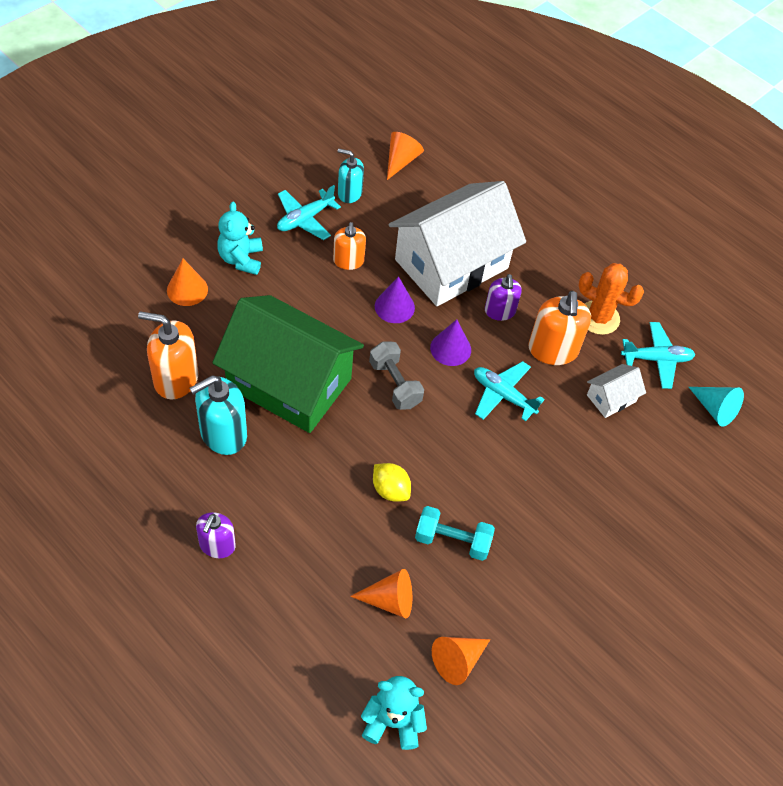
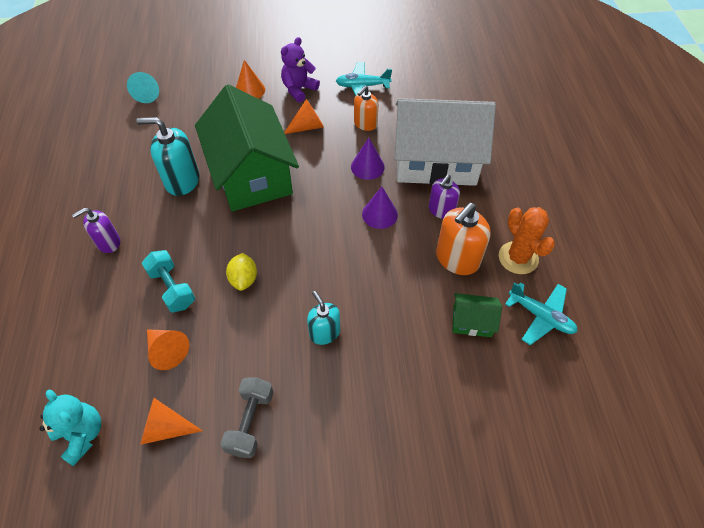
camera: 45 degrees right, 0 degrees up
(176, 379) = (190, 135): orange soap dispenser -> none
(241, 259) = (299, 89): turquoise teddy bear -> purple teddy bear
(349, 193) = (407, 85): turquoise soap dispenser -> turquoise soap dispenser (324, 332)
(395, 384) = (317, 214): grey dumbbell -> grey dumbbell (250, 422)
(401, 161) = (463, 82): orange cone -> orange cone (308, 127)
(452, 541) = (249, 341): turquoise dumbbell -> turquoise dumbbell (172, 288)
(503, 395) = (386, 267): turquoise plane -> none
(611, 398) = (472, 321): white house -> green house
(715, 409) = (559, 388): turquoise cone -> turquoise cone (148, 93)

